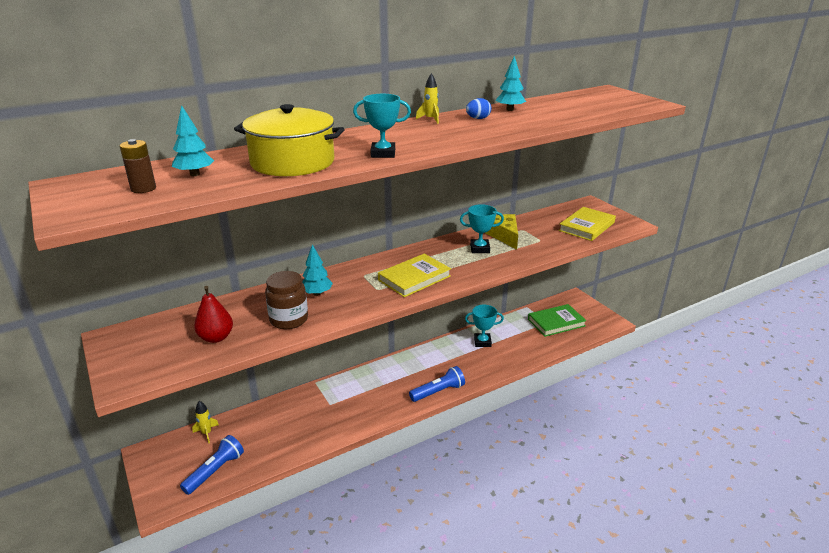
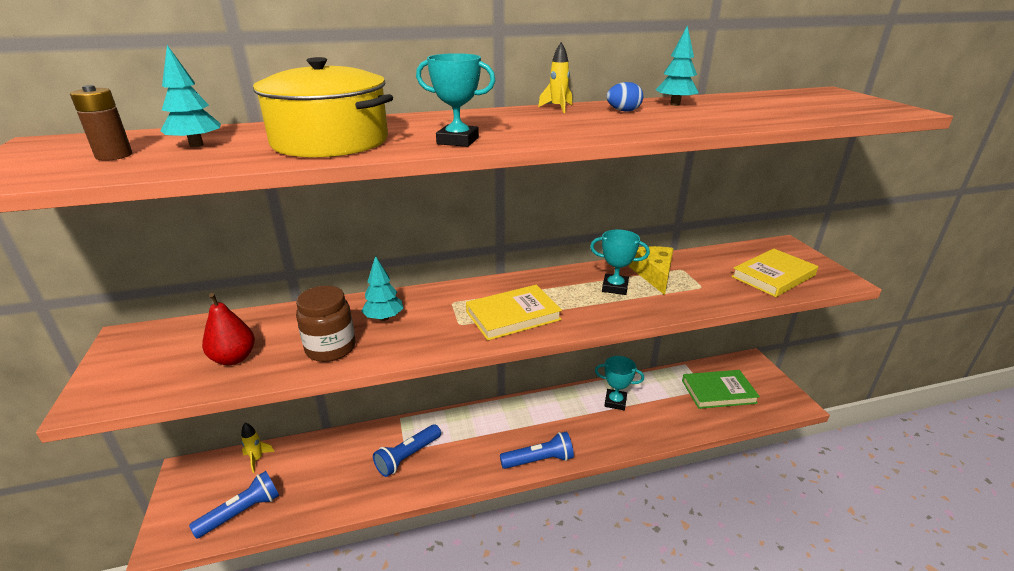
camera: 15 degrees right, 0 degrees up
(334, 408) = (408, 456): none -> blue flashlight

